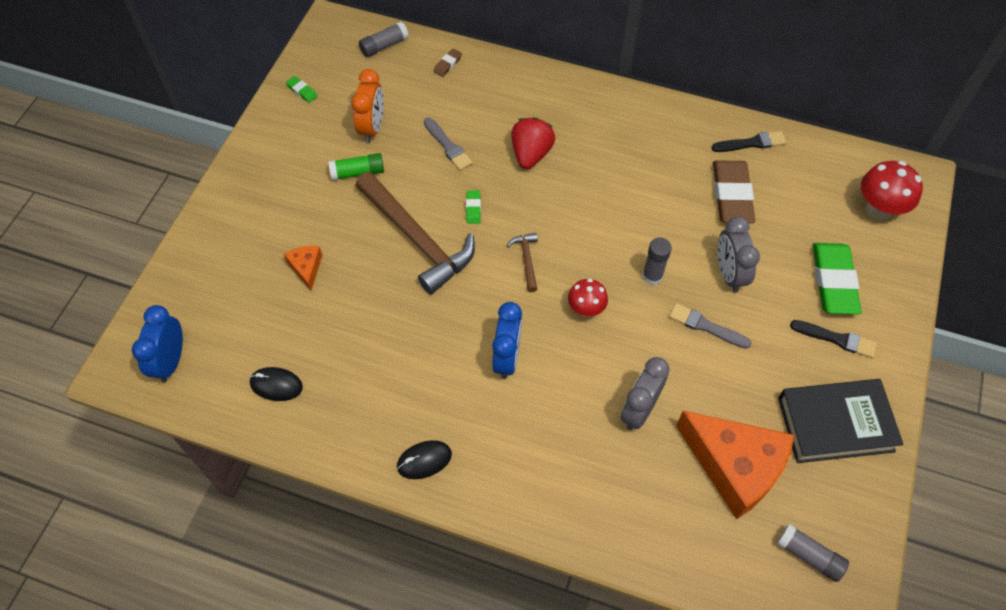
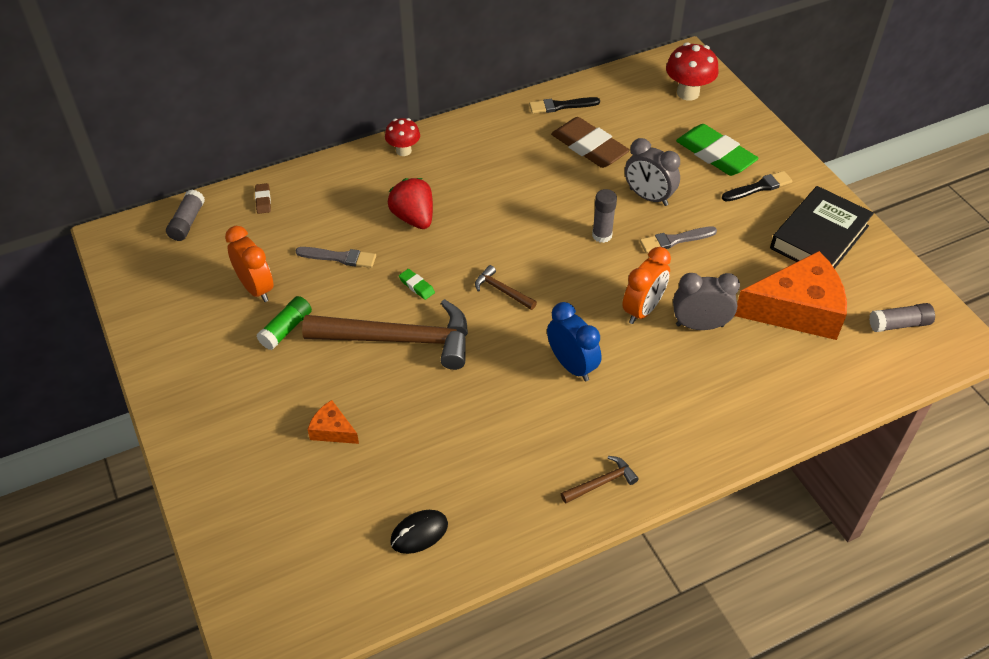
camera: 45 degrees left, 10 degrees down
(171, 361) = (301, 596): blue clock -> none
(302, 91) = (153, 305): green eraser -> none
(424, 460) = (601, 482): black mouse -> brown hammer
(586, 309) = (585, 291): red mushroom -> red mushroom (403, 151)
(610, 361) = (643, 310): none -> orange clock
(639, 410) = (699, 325): grey clock -> grey clock turned 105 degrees clockwise
(751, 143) = (561, 106): black brush -> black brush turned 135 degrees counterclockwise

